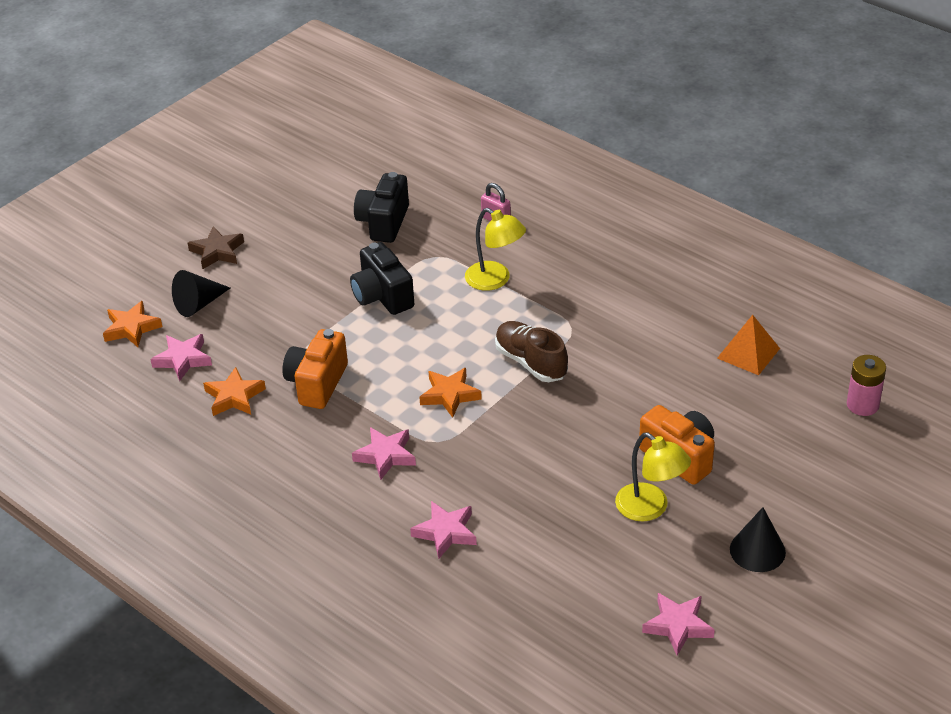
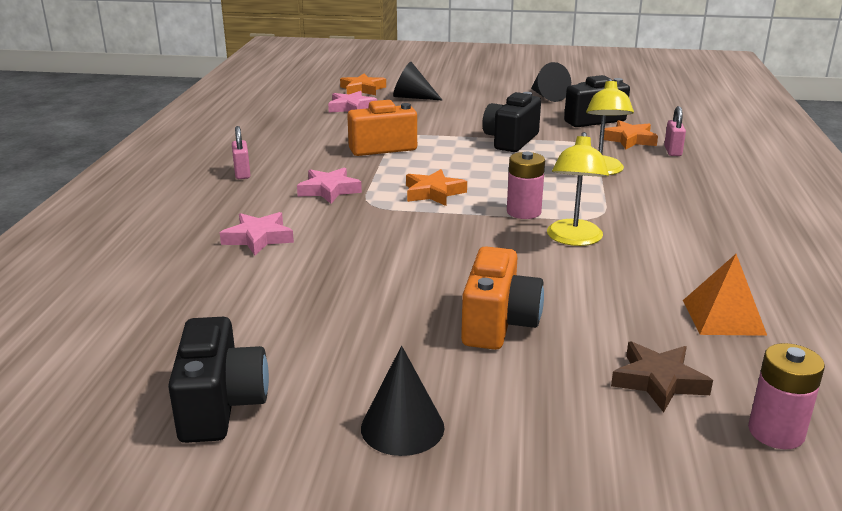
camera: 55 degrees right, 15 degrees down
(217, 252) = (472, 88): brown star -> brown star (658, 381)
(234, 397) = (333, 129): orange star -> orange star (629, 139)
(292, 499) = (242, 173): none -> pink padlock
(296, 216) = (547, 96): none -> black cone
(531, 362) = (523, 212): brown shoe -> pink battery
(650, 508) = (397, 330): yellow lamp -> yellow lamp (573, 239)
(678, 626) = (221, 406): pink star -> black camera

